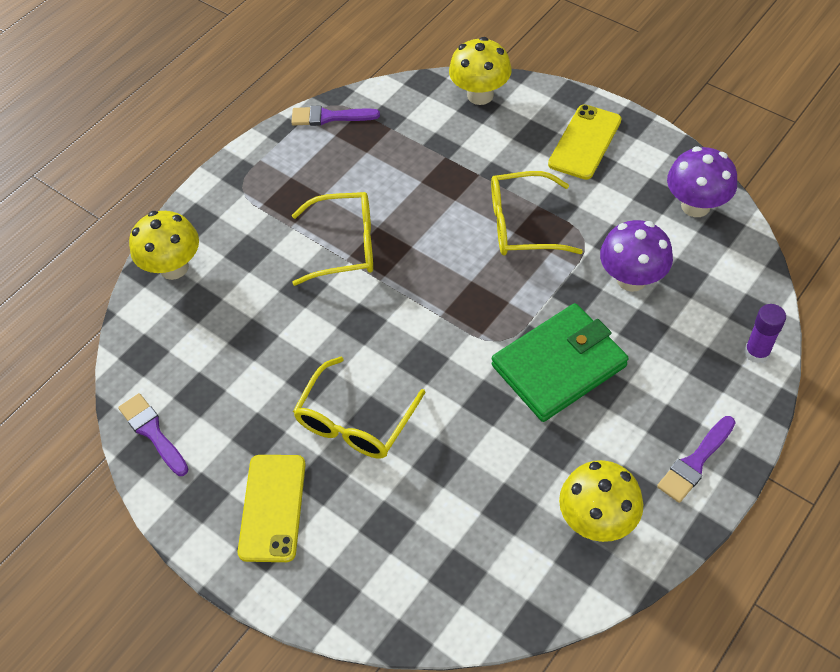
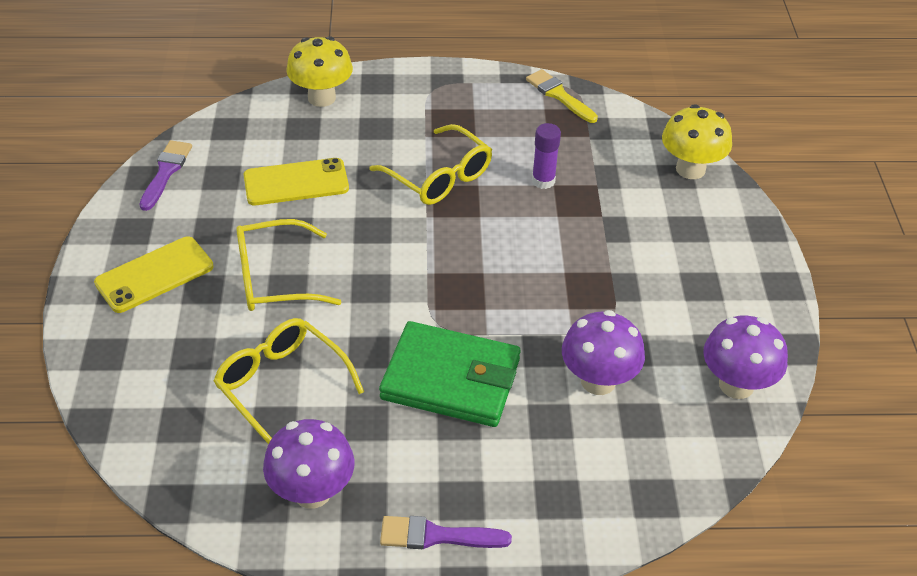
camera: 45 degrees right, 10 degrees down
(329, 117) = (559, 95): purple brush -> yellow brush
(522, 225) = (578, 273): yellow glasses -> yellow glasses (281, 385)
(585, 142) = (720, 265): yellow phone -> yellow phone (296, 182)
(597, 520) = (312, 492): yellow mushroom -> purple mushroom
(756, 352) = (609, 523): purple glue stick -> purple glue stick (543, 181)

